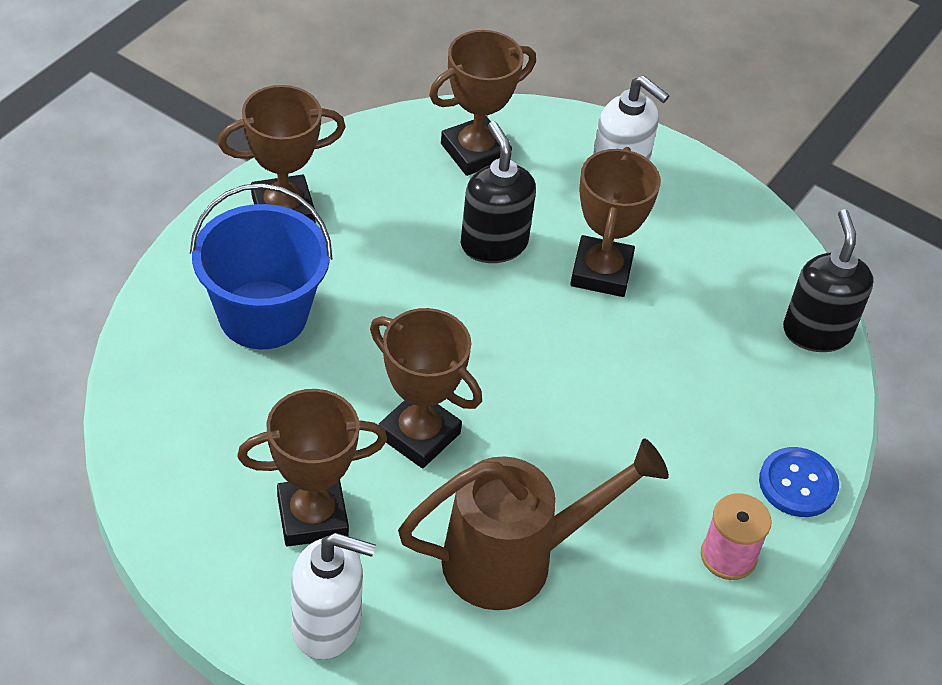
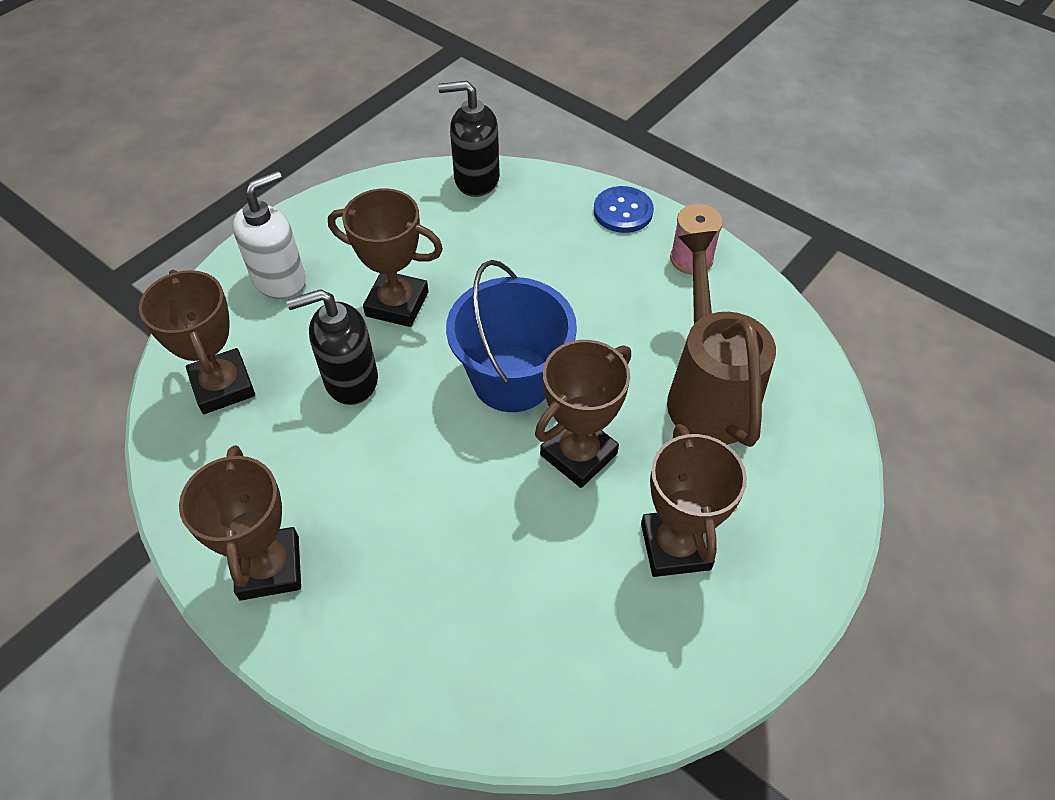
camera: 80 degrees left, 5 degrees up
(263, 315) = (421, 589): blue bucket -> blue bucket (512, 378)
(327, 626) = (792, 537): white soap dispenser -> none

